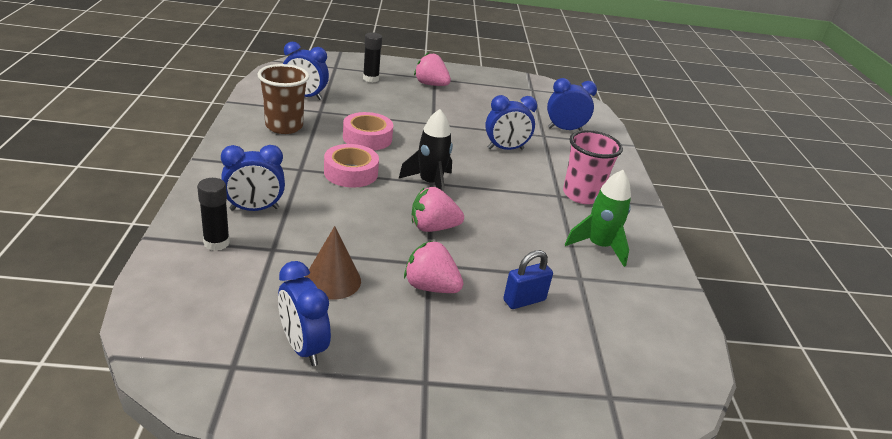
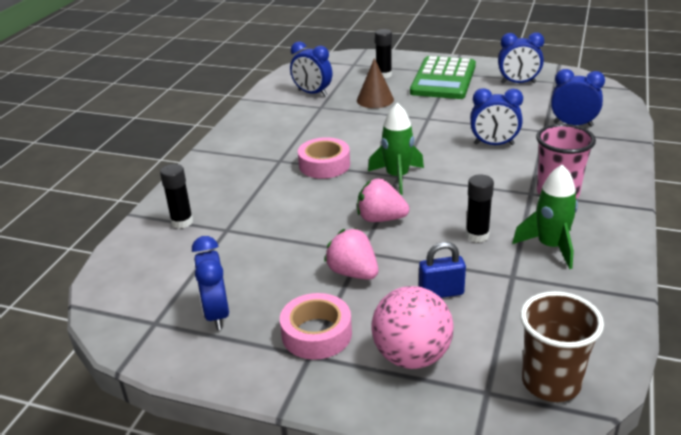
camera: 25 degrees right, 0 degrees up
(254, 209) = (225, 194): blue clock -> blue clock (518, 83)
(284, 126) = (281, 121): brown cup -> brown cup (551, 383)
(332, 280) = (266, 260): brown cone -> brown cone (375, 100)
(367, 138) = (354, 132): pink tape -> pink tape (316, 334)
(430, 184) = (397, 177): black rocket -> green rocket
(431, 84) = (443, 79): pink strawberry -> green calculator
(526, 369) = (412, 356): none -> pink ball
(530, 239) = (477, 235): none -> black glue stick

